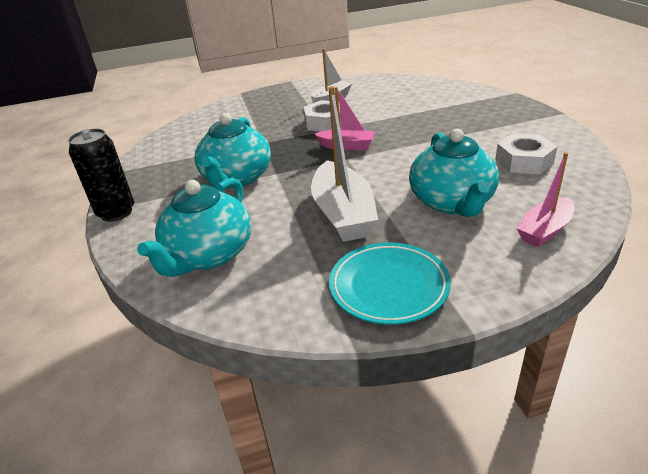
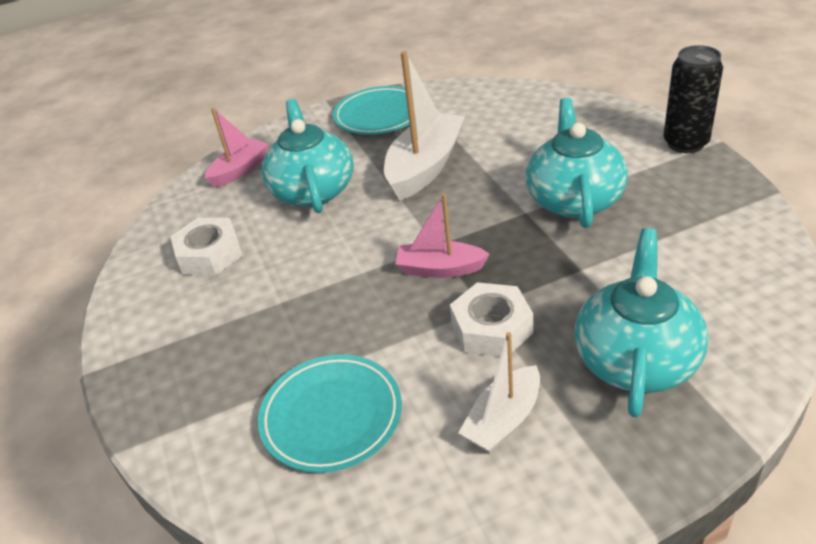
camera: 175 degrees right, 5 degrees up
(209, 255) = (540, 118): turquoise teapot -> turquoise teapot (636, 359)
(343, 214) = (425, 167): white boat -> white boat turned 45 degrees clockwise
(410, 100) = (331, 416): none -> turquoise plate

